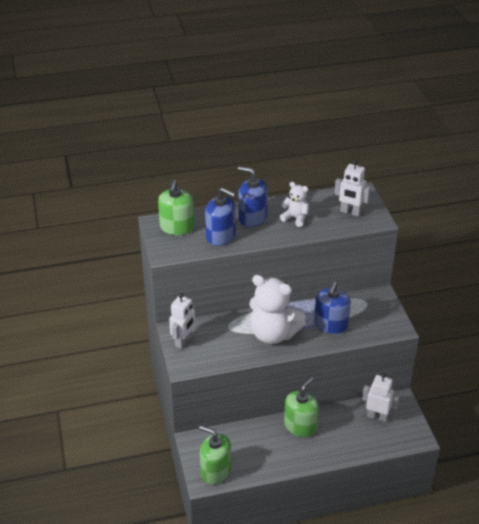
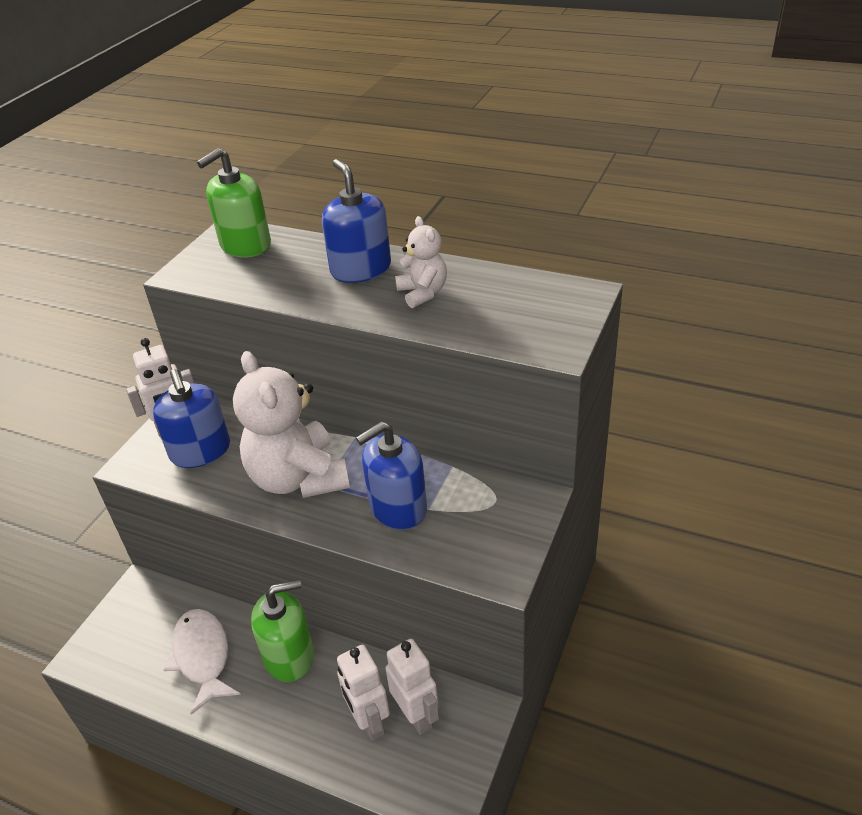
camera: 40 degrees right, 0 degrees up
(215, 471) = (112, 651): green soap dispenser -> none
(221, 236) = (283, 278): blue soap dispenser -> blue soap dispenser (200, 451)
(261, 448) = (202, 657): none -> white fish
(350, 212) = (523, 317): white robot -> white robot (369, 722)

